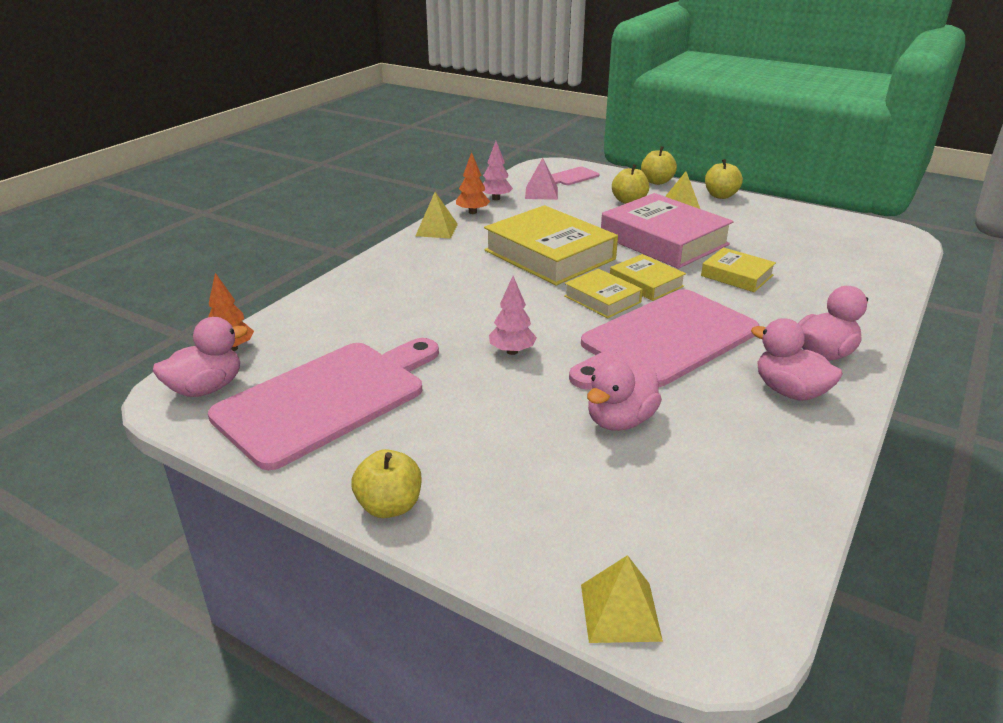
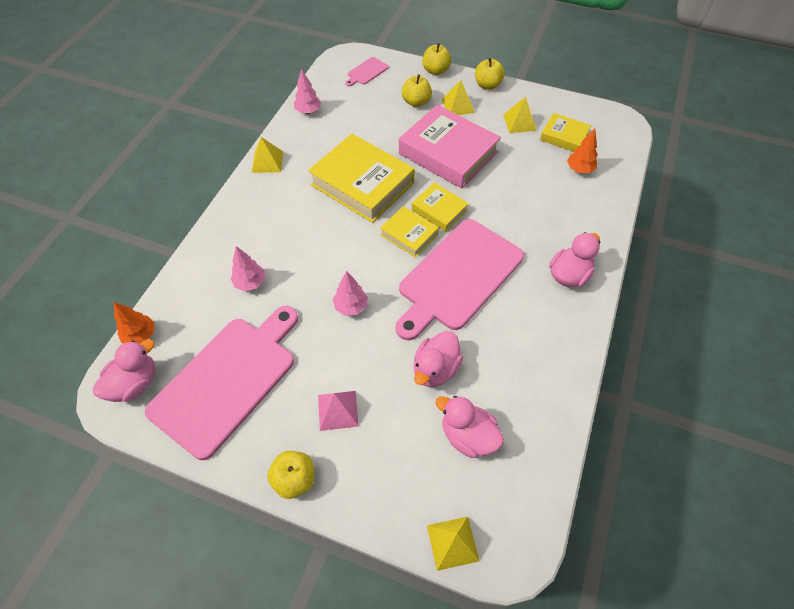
camera: 10 degrees left, 25 degrees up
(386, 319) = (250, 283): none -> pink tree
(472, 212) = (292, 133): orange tree -> orange tree (579, 169)
(541, 193) = (344, 98): pink pyramid -> pink pyramid (338, 410)
(737, 275) = (505, 191): yellow book -> yellow book (564, 136)
(760, 225) = (519, 122): none -> yellow pyramid
(789, 391) = (546, 320): pink duck -> pink duck (468, 436)

